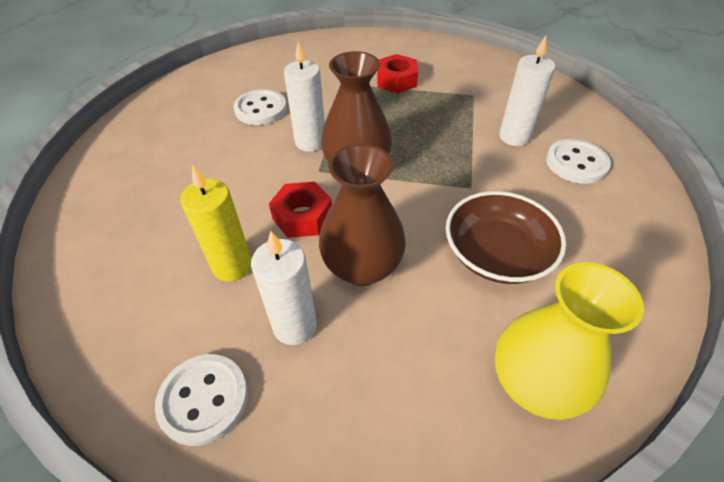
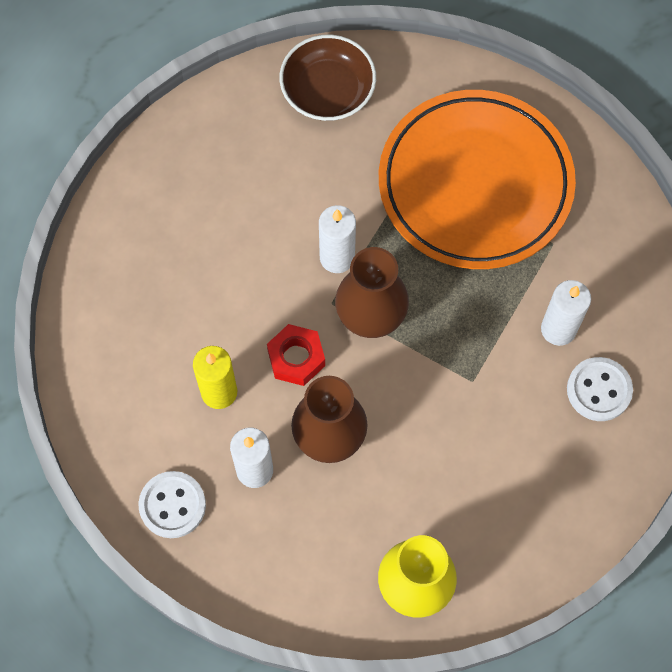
camera: 20 degrees right, 20 degrees up
(261, 109) = (299, 182): white button -> none
(396, 80) = (475, 184): red nut -> orange plate
(497, 254) = (453, 466): brown bowl -> brown bowl (328, 91)

